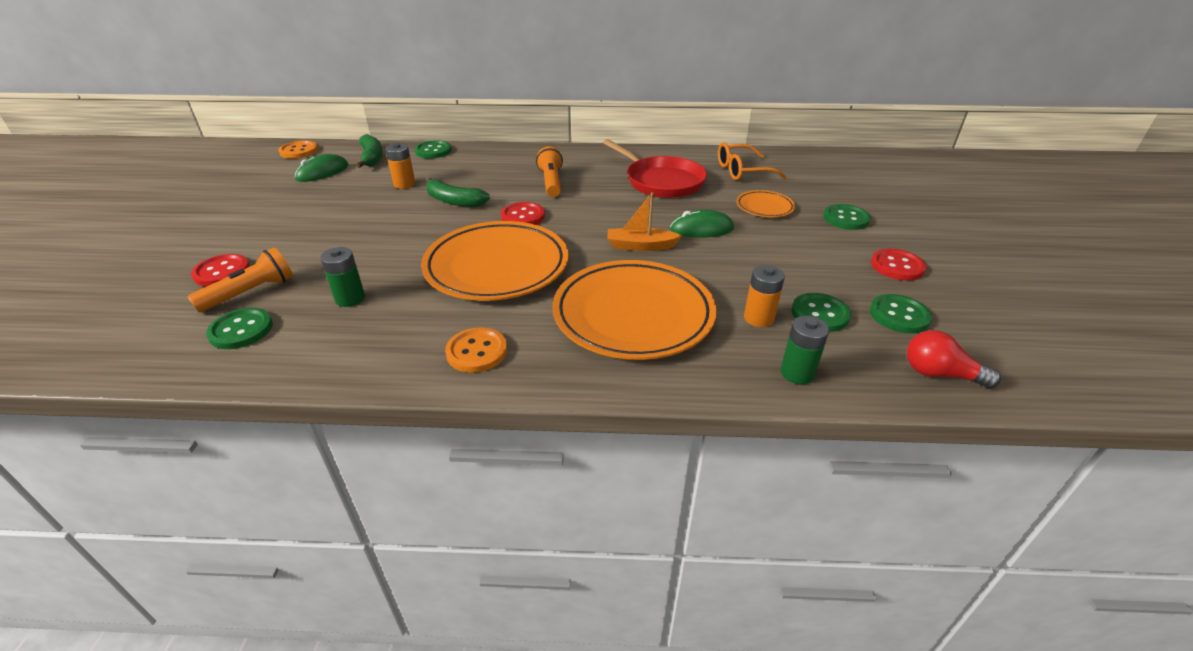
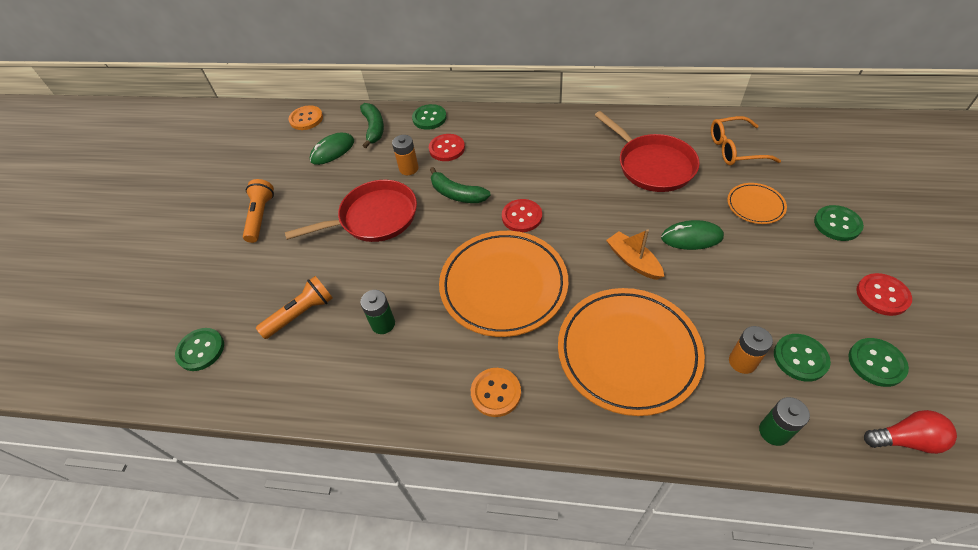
camera: 10 degrees right, 15 degrees up
(222, 272) = (272, 287): red button -> red button (447, 149)
(241, 330) = (302, 359): green button -> green button (201, 350)
(358, 218) = (374, 218): none -> red pan
(551, 182) = (545, 166): orange flashlight -> orange flashlight (261, 216)
(640, 246) = (633, 261): orange boat -> orange boat turned 45 degrees clockwise
(939, 374) = (905, 439): red light bulb -> red light bulb turned 150 degrees clockwise

